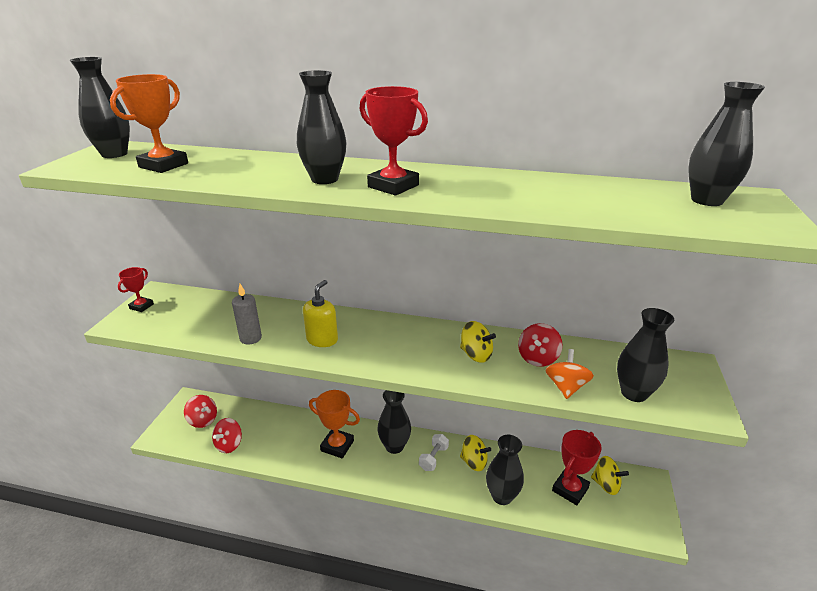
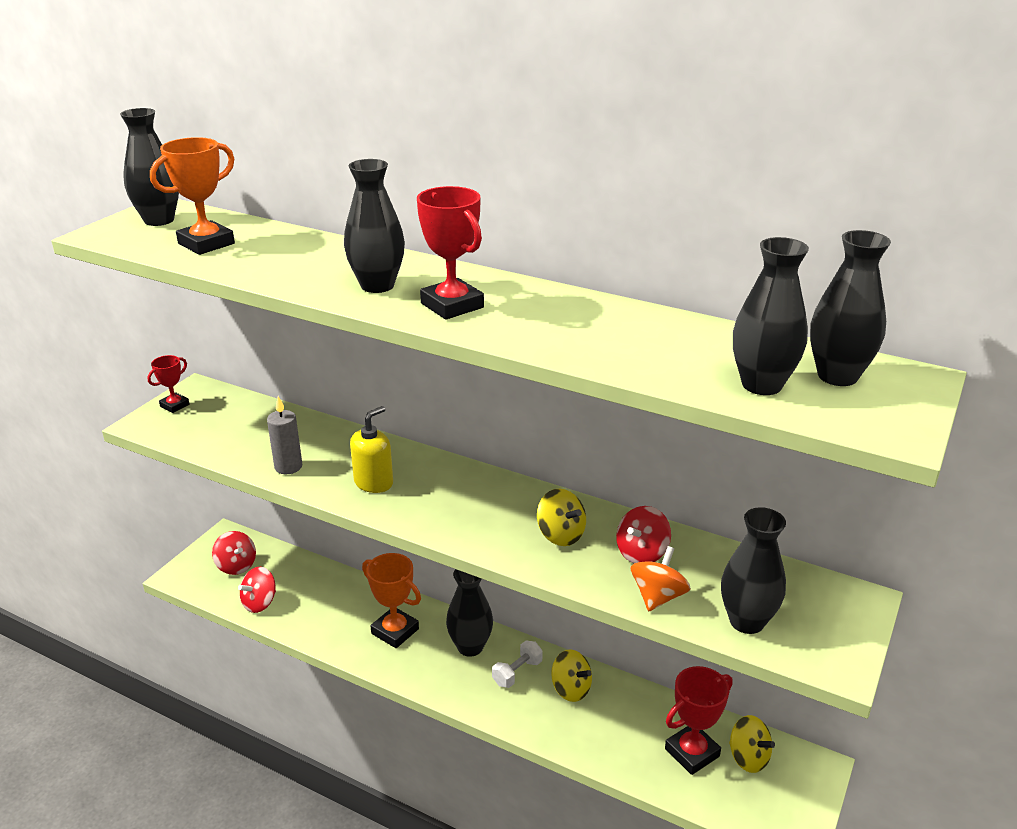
camera: 15 degrees right, 0 degrees up
(502, 496) = (591, 740): black vase -> black vase (761, 385)

